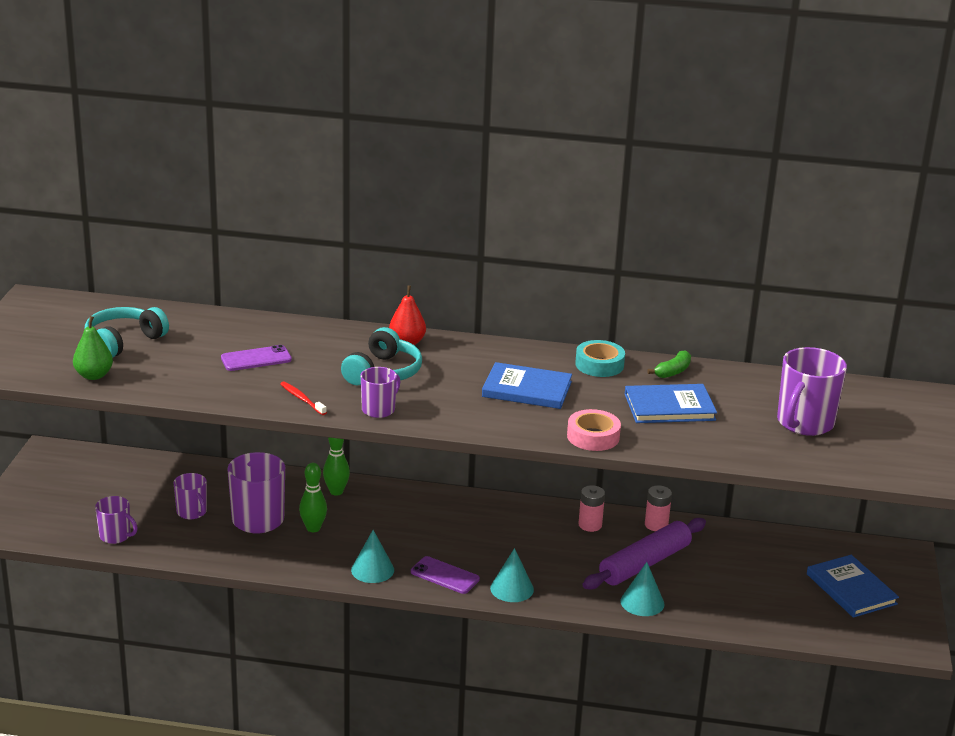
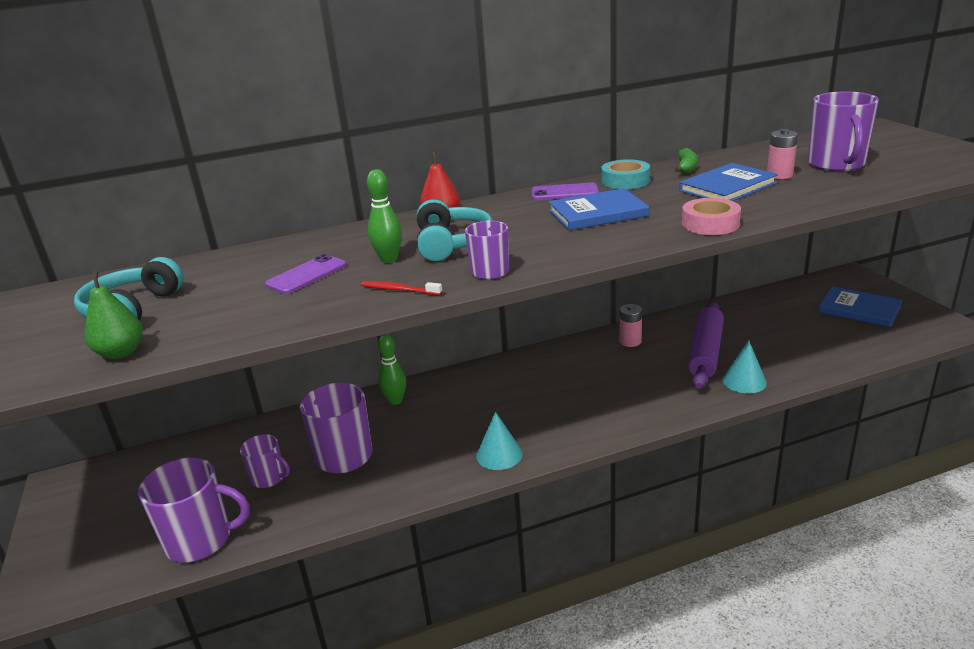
camera: 25 degrees left, 0 degrees up
(116, 536) = (200, 540): purple mug -> purple mug, size x1.73
(313, 528) = (405, 441): green bowling pin -> green bowling pin (389, 259)
(445, 575) = (567, 430): purple phone -> purple phone (564, 192)
(512, 588) = (635, 416): turquoise cone -> none
(656, 525) = (676, 322): pink battery -> pink battery (779, 175)

